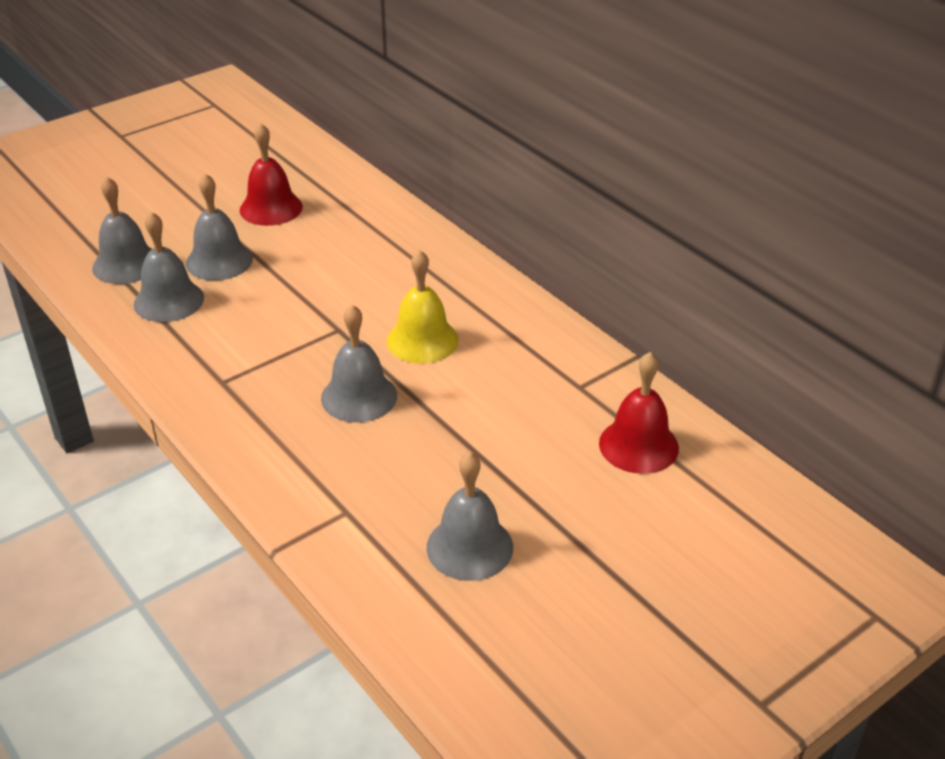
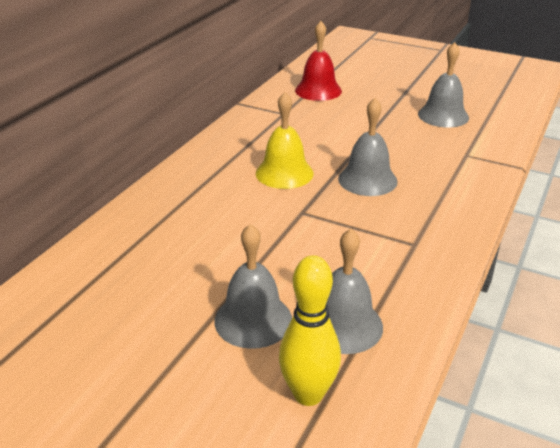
camera: 115 degrees left, 5 degrees down
(126, 264) = (308, 394): grey bell -> yellow bowling pin
(271, 208) = (129, 324): red bell -> none

